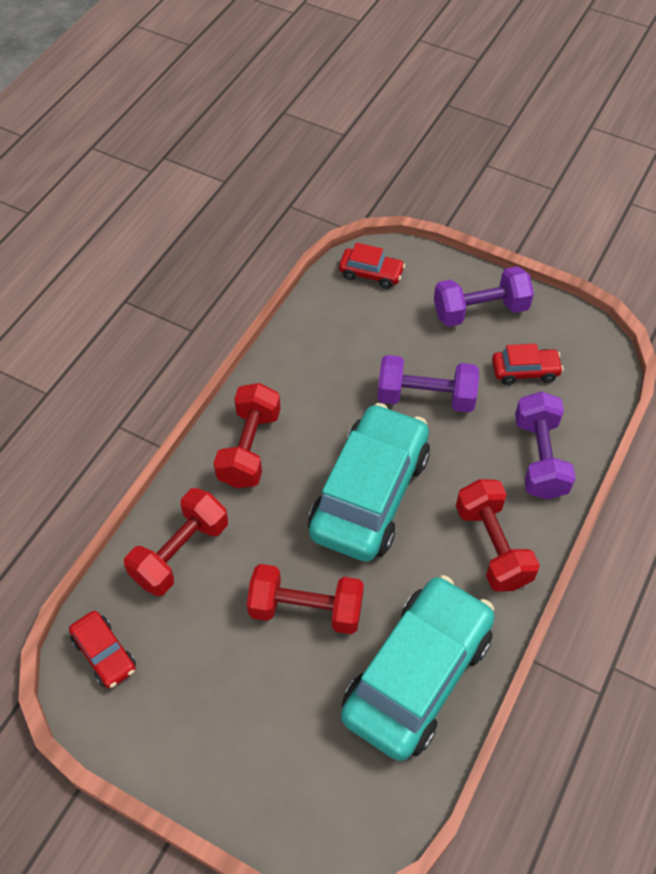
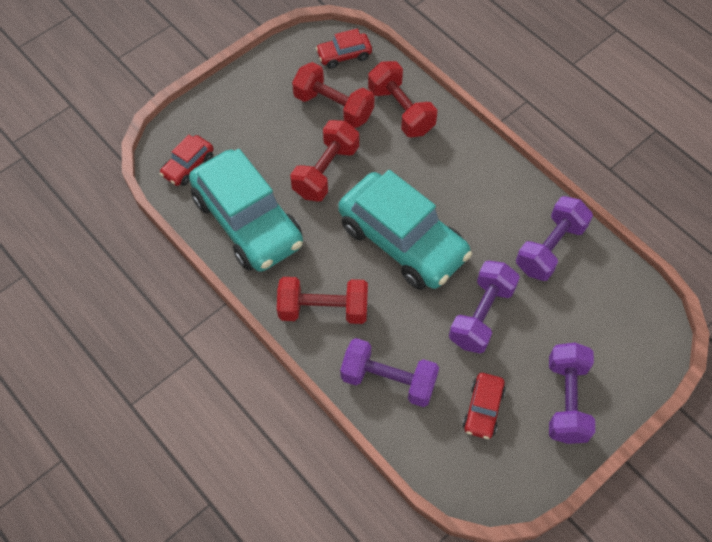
camera: 110 degrees right, 5 degrees up
(249, 448) = (474, 174): red dumbbell -> red dumbbell (333, 107)
(318, 357) = (550, 248): none -> purple dumbbell
(371, 274) = (638, 322): red car -> red car (188, 166)

